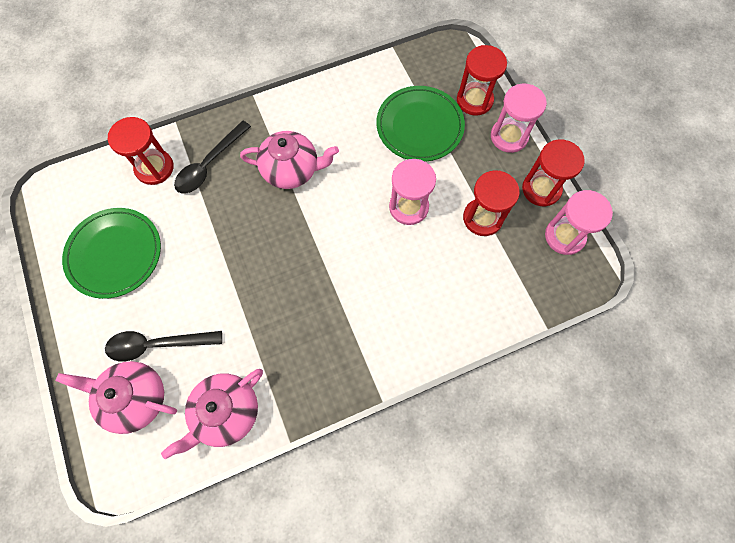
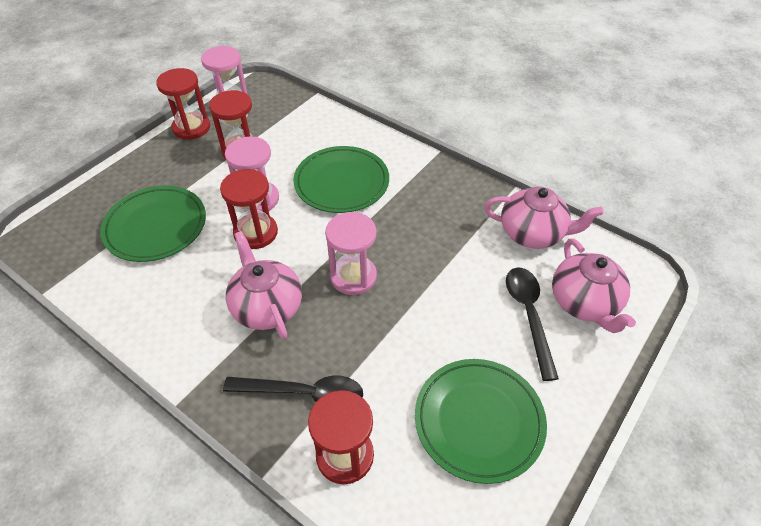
camera: 120 degrees left, 20 degrees down
(157, 344) = (528, 315): black spoon -> black spoon turned 150 degrees counterclockwise
(390, 282) = (341, 183): none -> green plate
(474, 100) = (103, 198): red hourglass -> red hourglass (256, 233)
(509, 136) = (141, 162): pink hourglass -> pink hourglass (353, 277)

